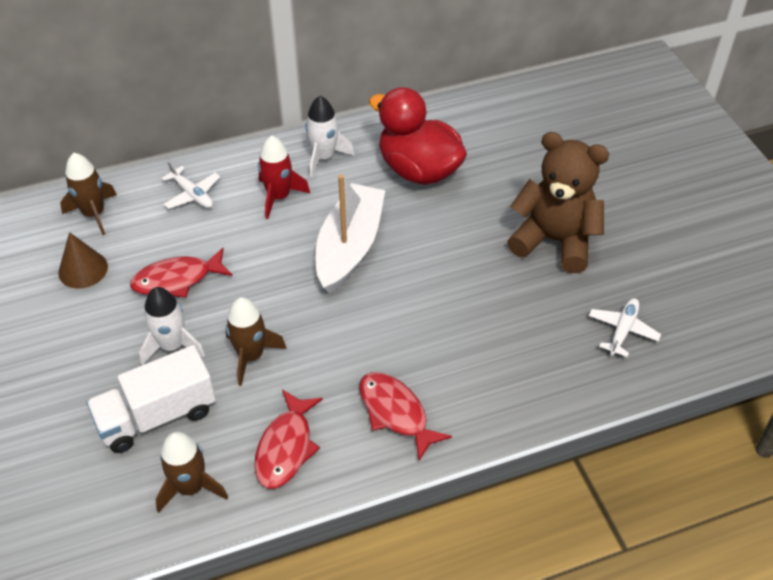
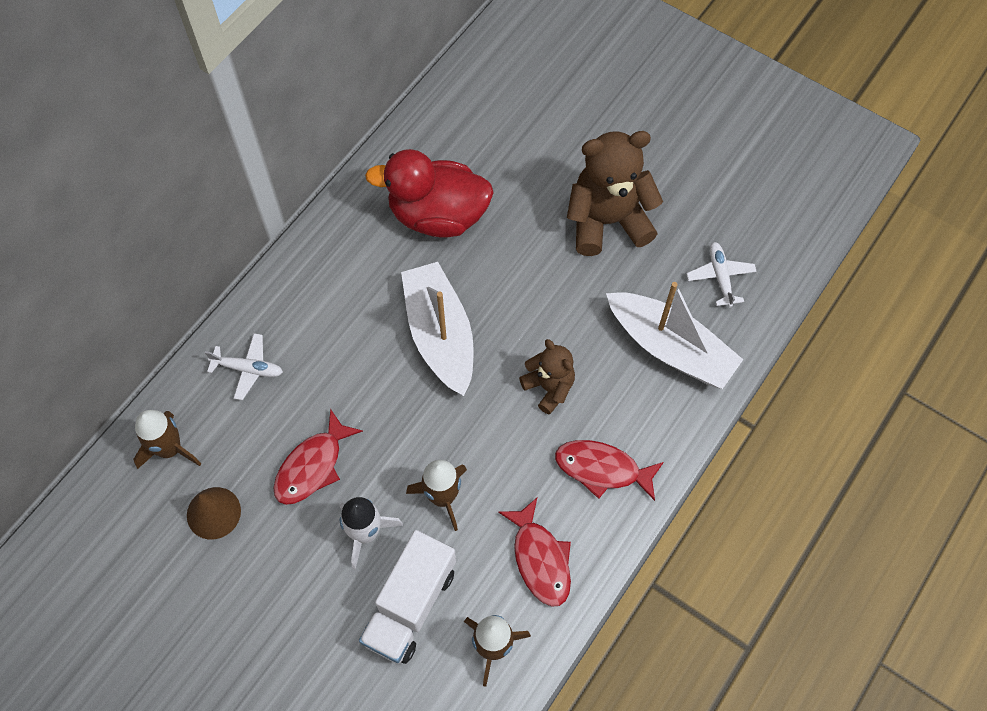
camera: 35 degrees left, 15 degrees up
(279, 197) = (333, 321): red rocket -> none
(324, 157) = (339, 253): white rocket -> none
(403, 329) = (549, 387): none -> brown teddy bear
(532, 358) = (670, 348): none -> white boat

